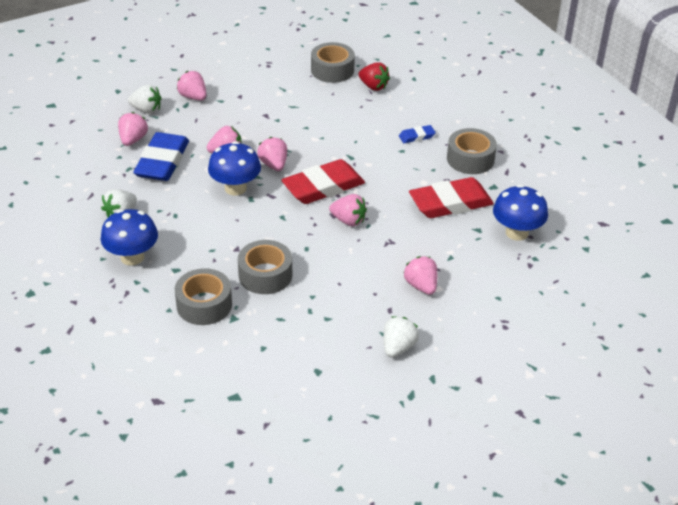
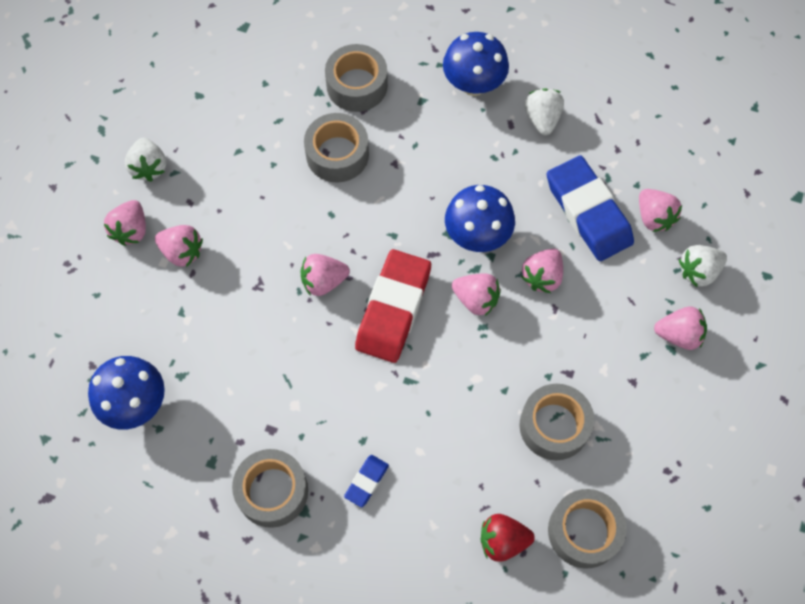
camera: 140 degrees right, 25 degrees up
(299, 104) = (554, 426): none -> grey tape
(444, 318) = (131, 230): none -> pink strawberry
(450, 203) = (239, 393): red eraser -> none

